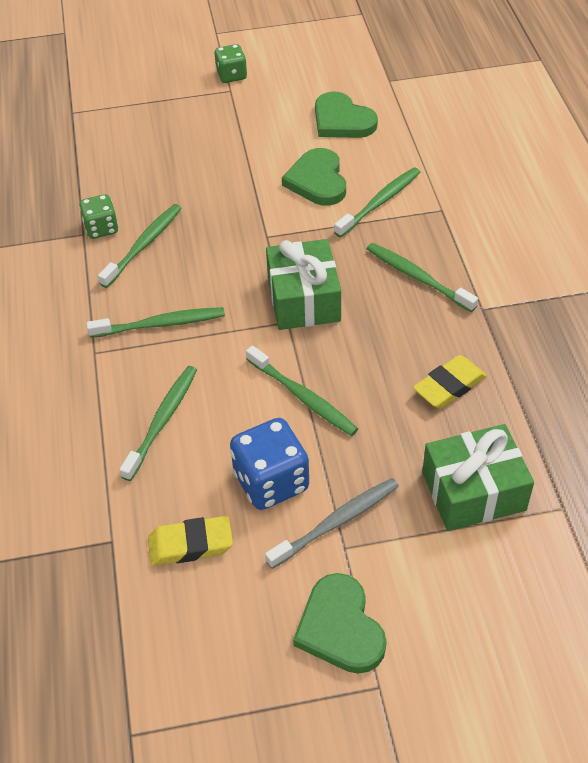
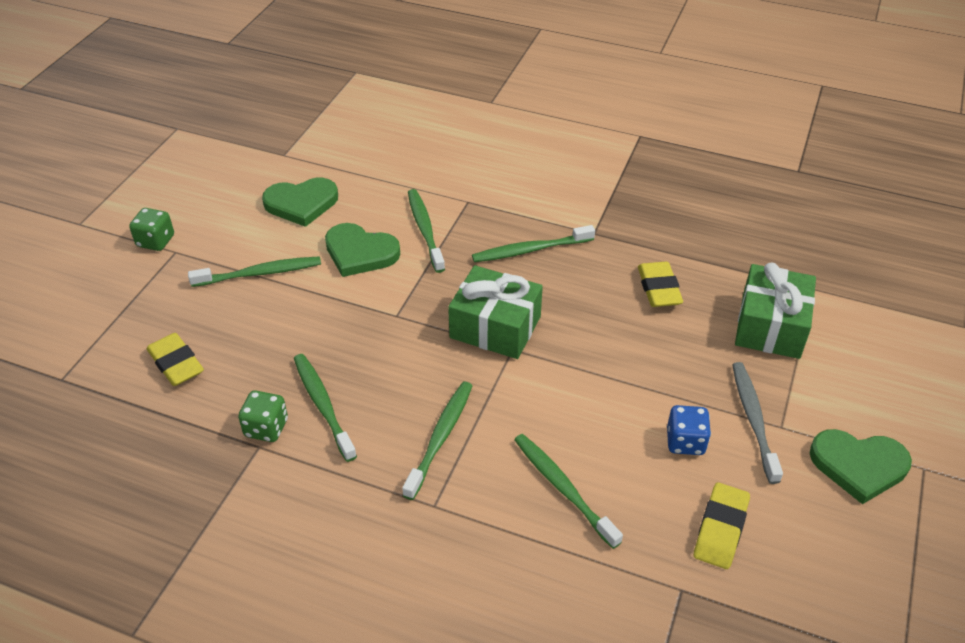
camera: 60 degrees left, 5 degrees down
(125, 153) = (176, 363): none -> yellow eraser
(271, 482) = (685, 442): blue dice -> blue dice, size x0.61
(303, 397) = (606, 379): green toothbrush -> green toothbrush (260, 273)

